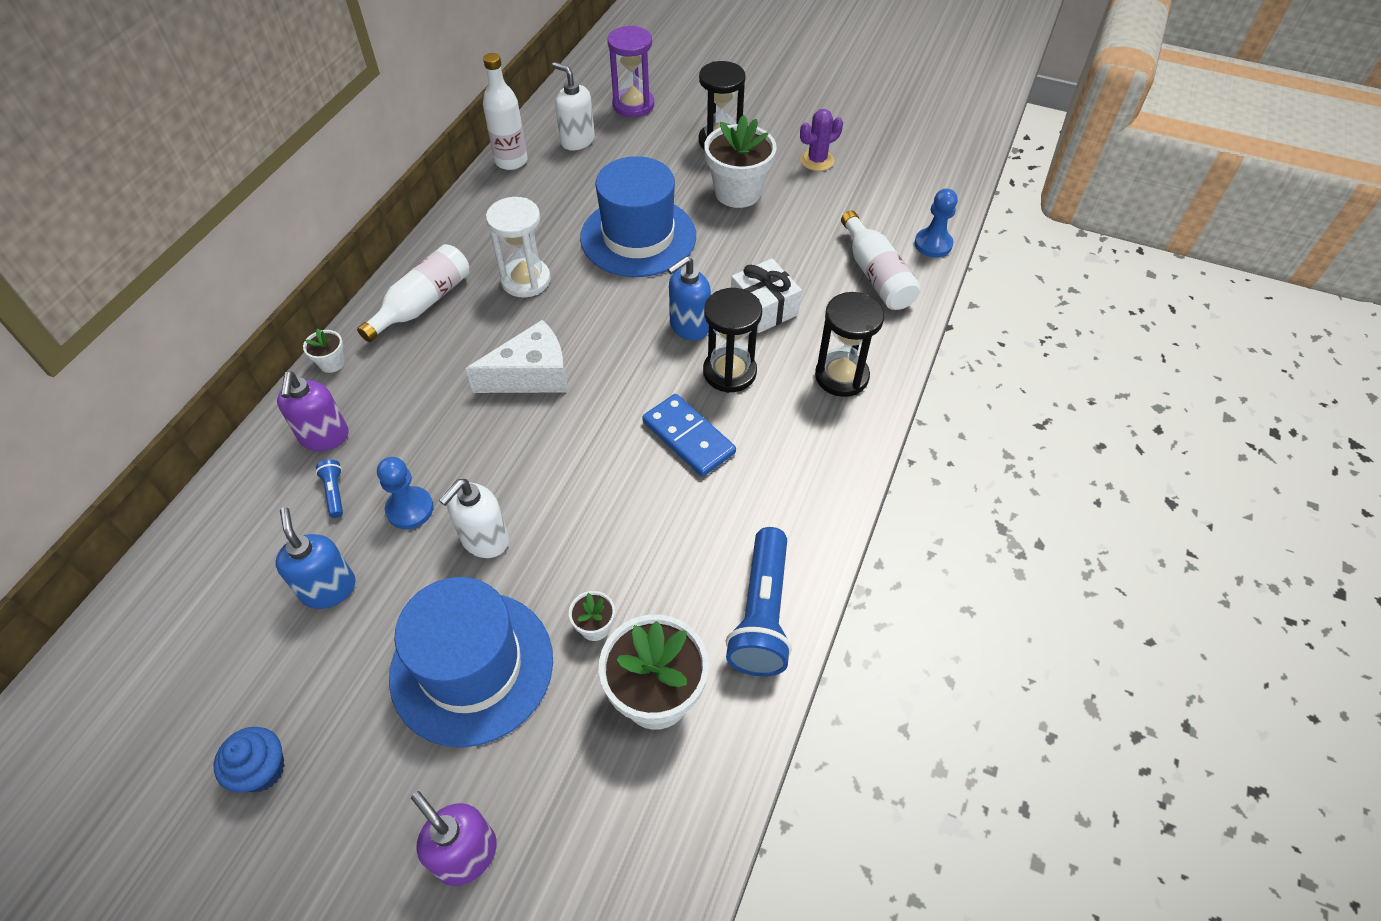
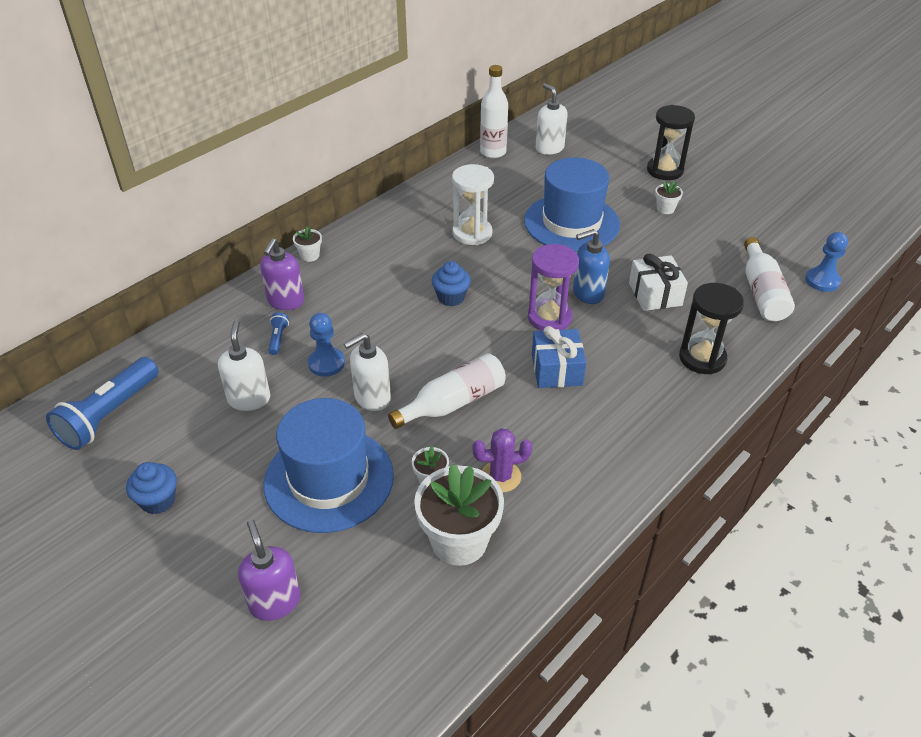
camera: 20 degrees right, 10 degrees down
(329, 589) = (249, 399): blue soap dispenser -> white soap dispenser
(423, 303) = (390, 232): white bottle -> white bottle (453, 403)
(531, 375) = (451, 297): white cheese -> blue cupcake
(633, 105) = (603, 132): purple hourglass -> purple hourglass (549, 317)
(688, 437) = (557, 370): blue domino -> blue gift
(729, 372) = (608, 332): black hourglass -> none
(737, 192) = (665, 209): white flower pot -> white flower pot, size x0.46
(761, 614) = (566, 509): blue flashlight -> blue flashlight (109, 415)
(817, 160) = (742, 199): purple cactus -> purple cactus (501, 476)

